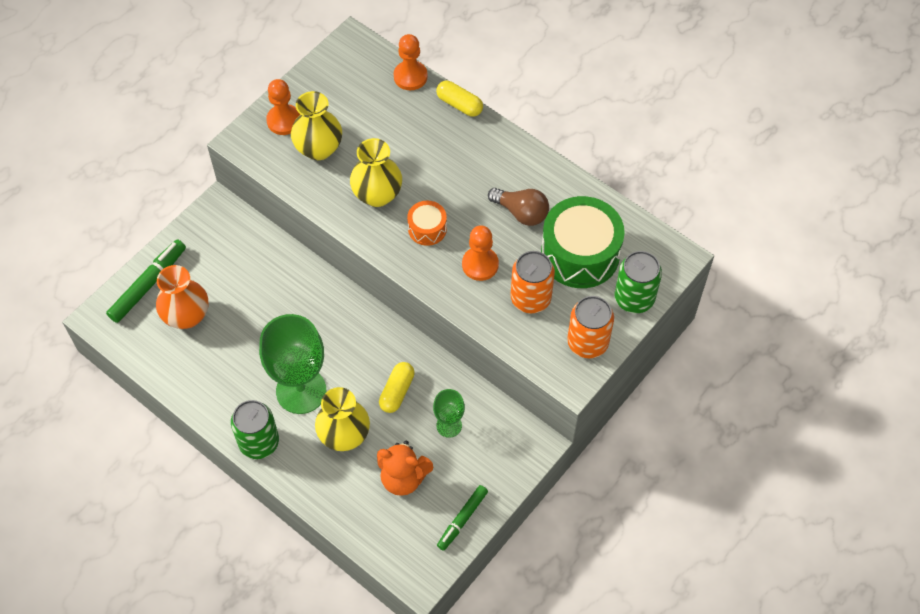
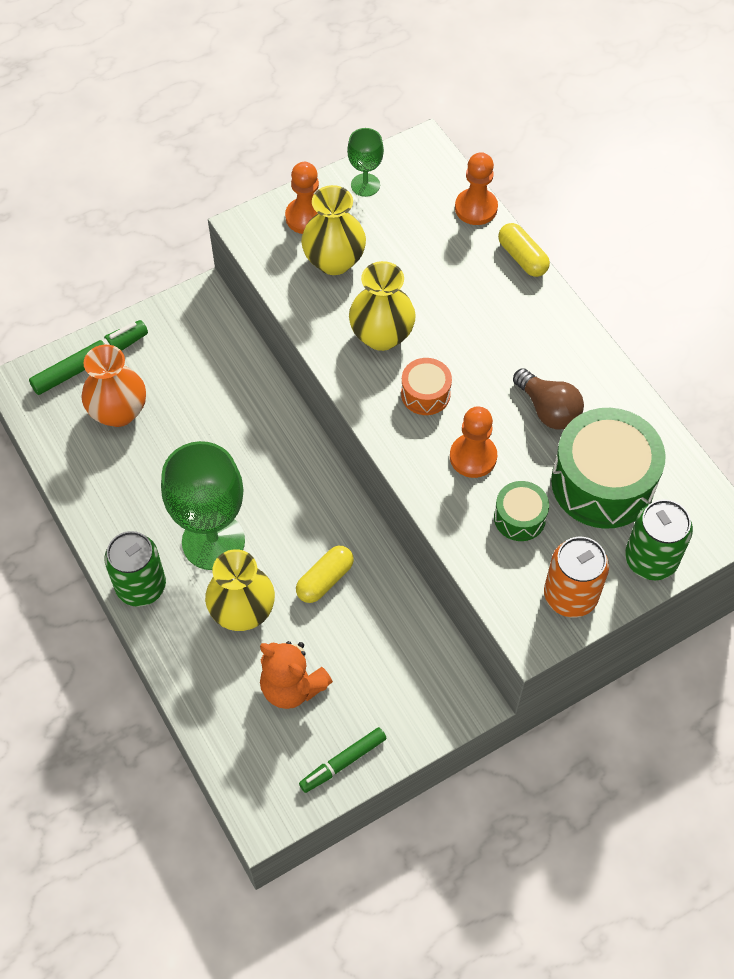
camera: 20 degrees right, 0 degrees up
(449, 425) = (371, 641): green goblet -> green goblet (365, 185)
(530, 298) = (519, 518): orange can -> green drum

